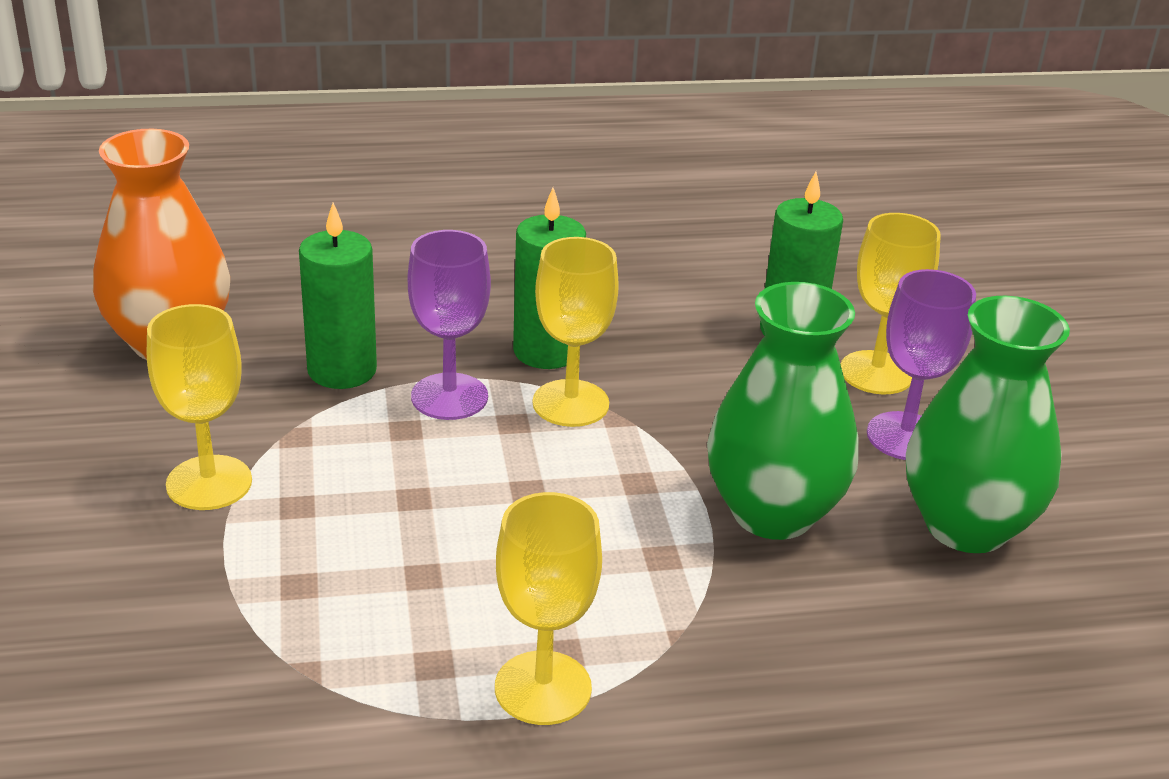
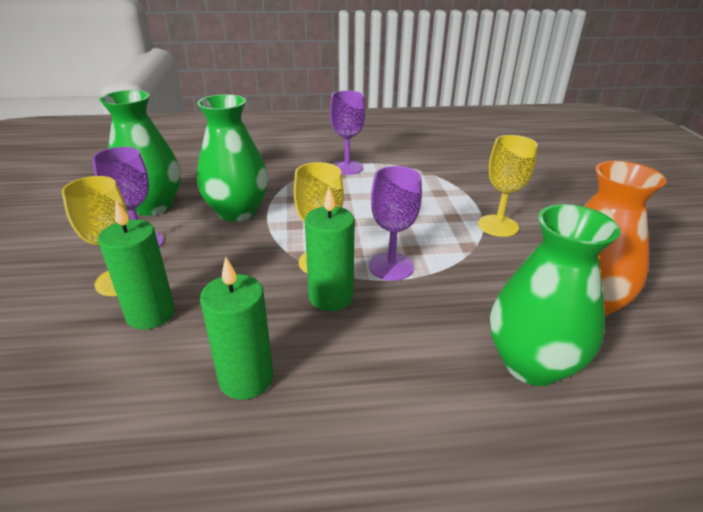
camera: 175 degrees left, 0 degrees up
(293, 281) = (531, 364): none -> green vase
(342, 370) = (459, 283): green candle -> green candle (246, 378)
(543, 688) = (347, 167): yellow goblet -> purple goblet

